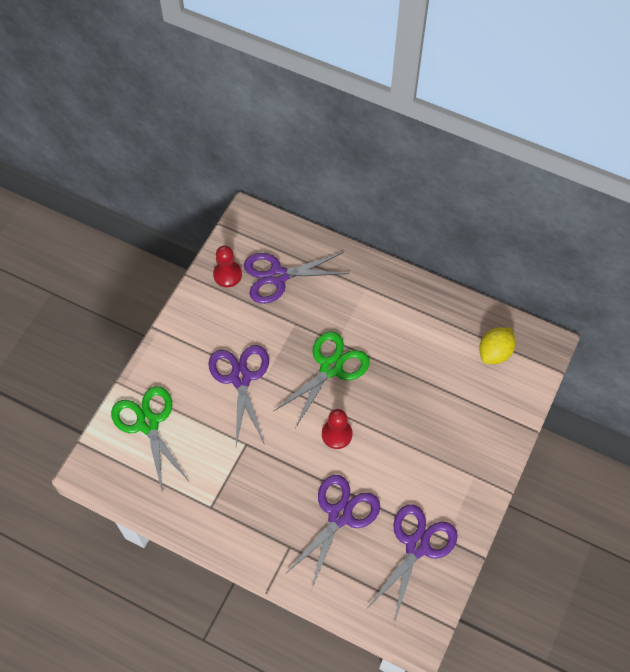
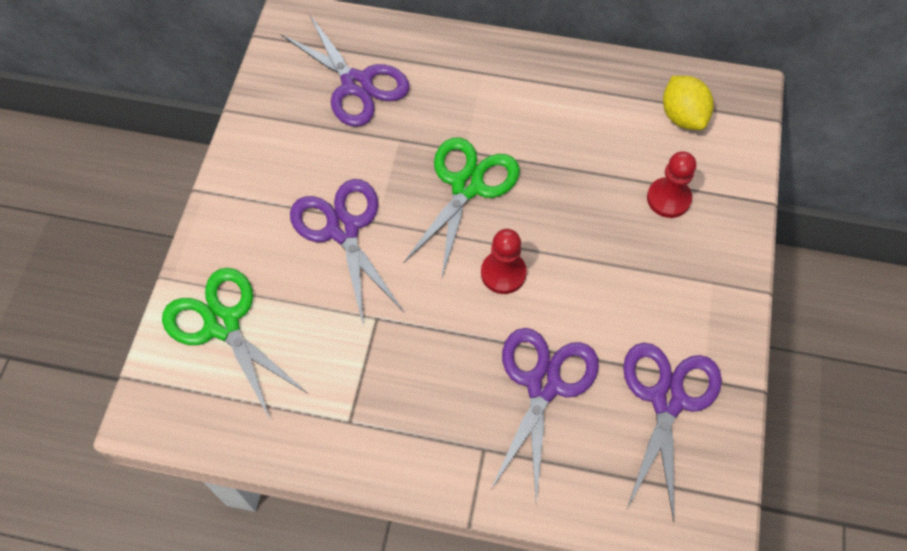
camera: 15 degrees left, 0 degrees up
(227, 275) = (285, 97): red pawn -> red pawn (668, 199)
(278, 276) = (356, 84): purple scissors -> purple scissors turned 105 degrees counterclockwise
(494, 352) = (682, 116): yellow lemon -> yellow lemon turned 45 degrees counterclockwise

